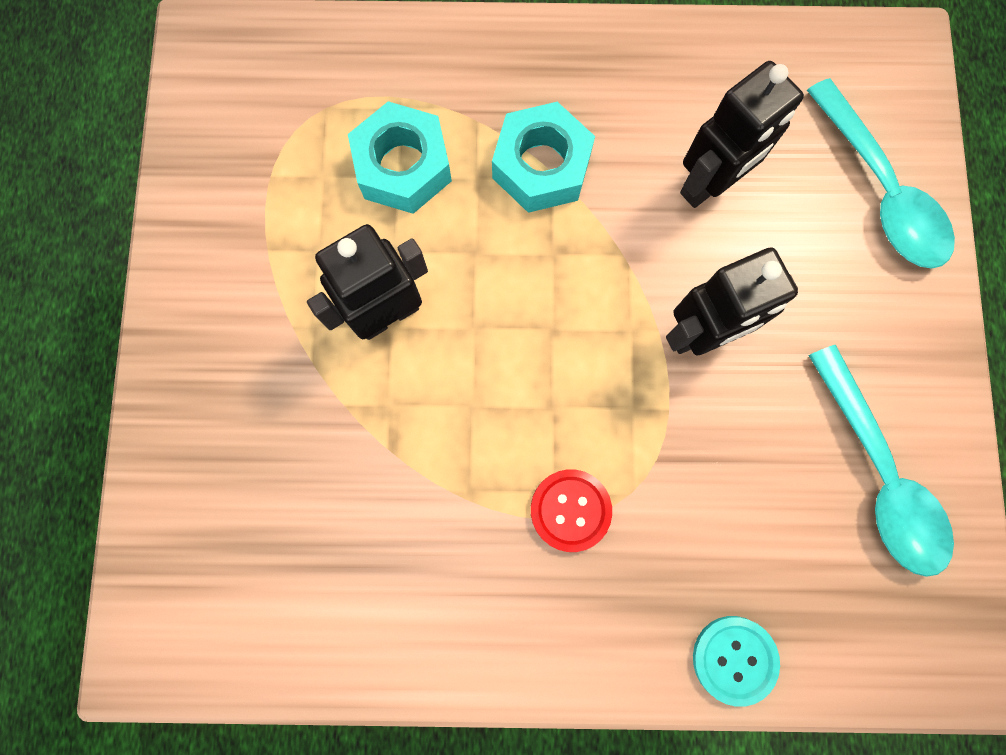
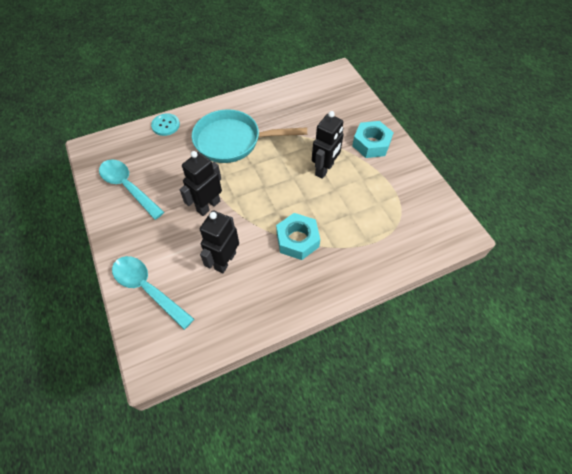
camera: 155 degrees right, 20 degrees down
(403, 167) = (351, 218): turquoise nut -> turquoise nut (371, 144)
(570, 510) = (233, 141): red button -> turquoise pan

